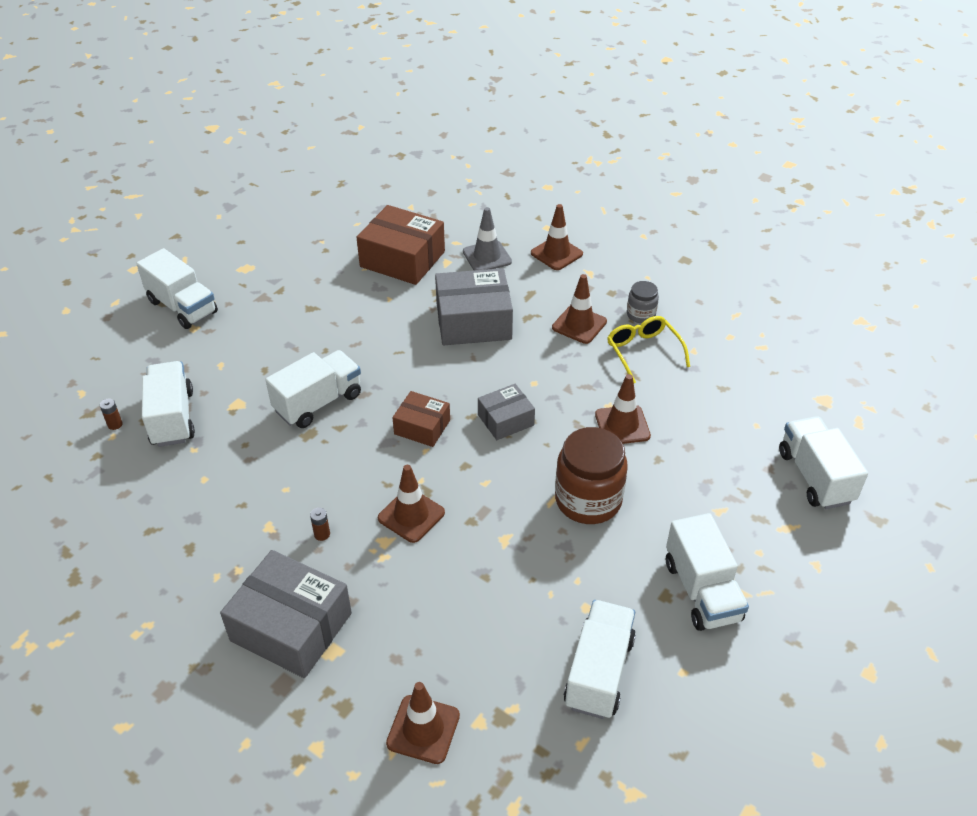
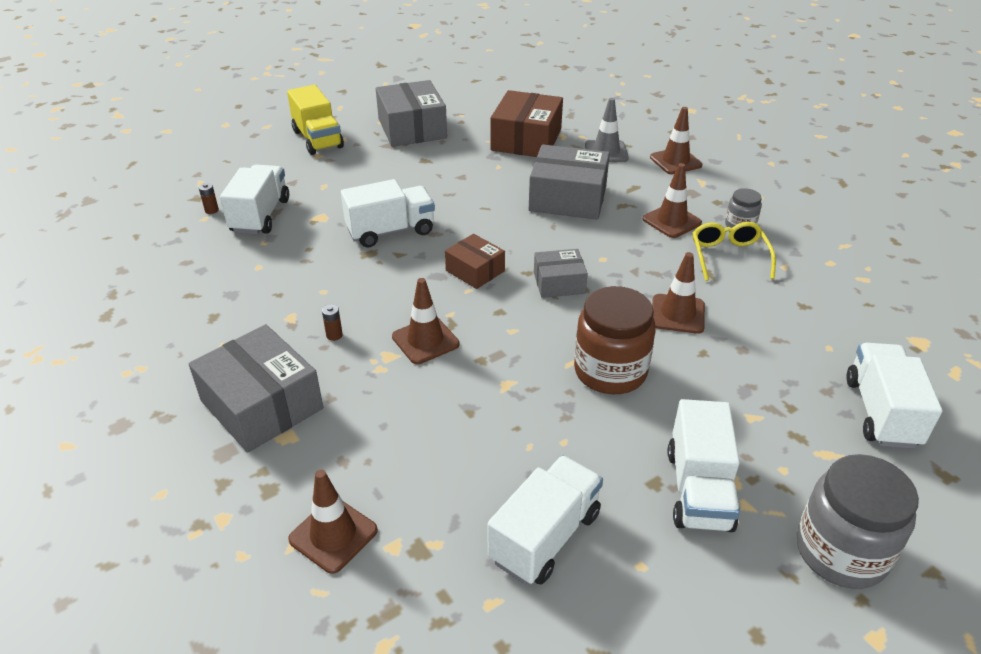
camera: 20 degrees right, 5 degrees down
(182, 307) = (318, 139): white truck -> yellow truck
(278, 270) = (412, 128): none -> grey box
(402, 259) = (526, 140): brown box -> brown box turned 60 degrees clockwise
(824, 610) = (841, 551): none -> grey jar

